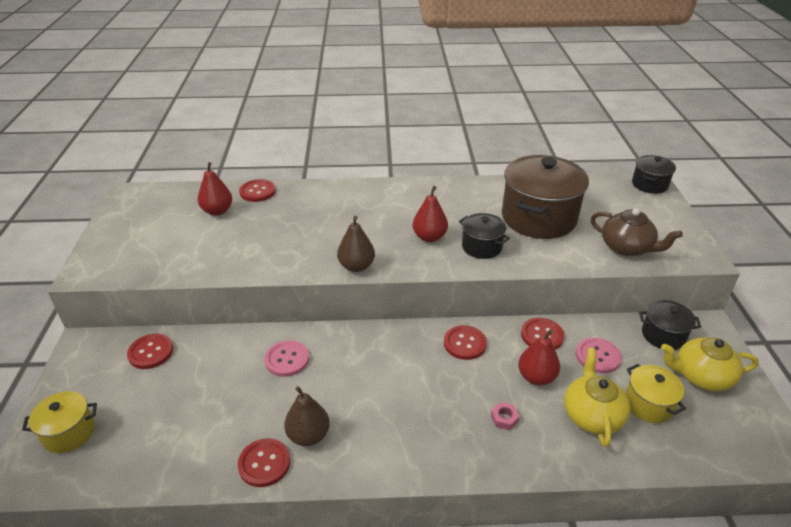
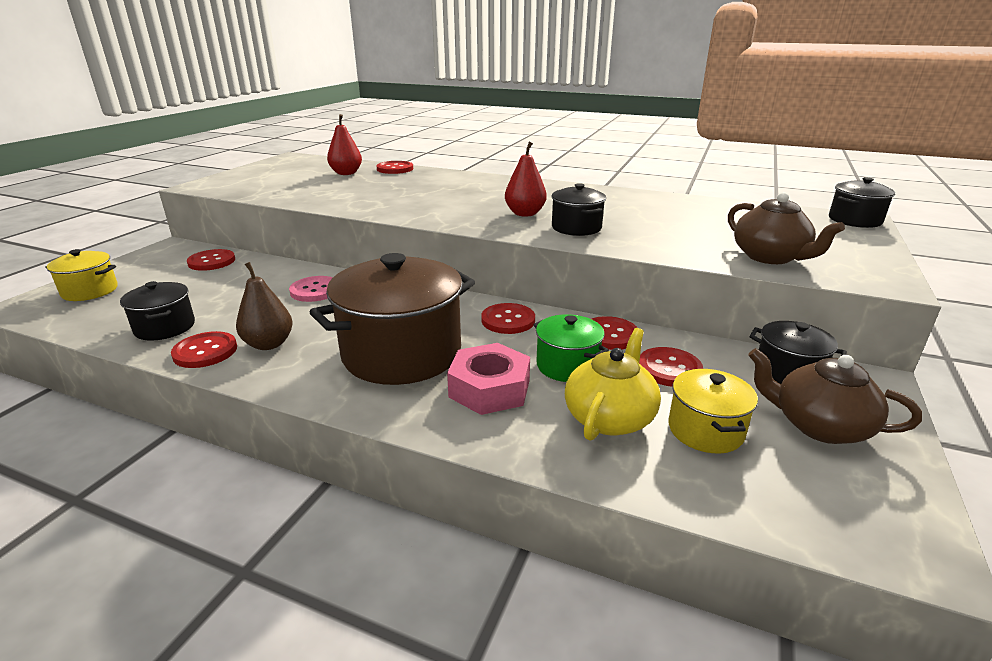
camera: 25 degrees right, 10 degrees down
(198, 450) = (165, 327): none -> black pot
(356, 266) = (425, 218): brown pear -> none
(504, 418) = (489, 388): pink nut -> pink nut, size x2.26
(536, 377) = (567, 366): red pear -> green pot
(538, 218) = (671, 221): brown pot -> brown pot (402, 353)
(597, 356) = (669, 369): pink button -> red button
(701, 376) = (819, 426): yellow teapot -> brown teapot

